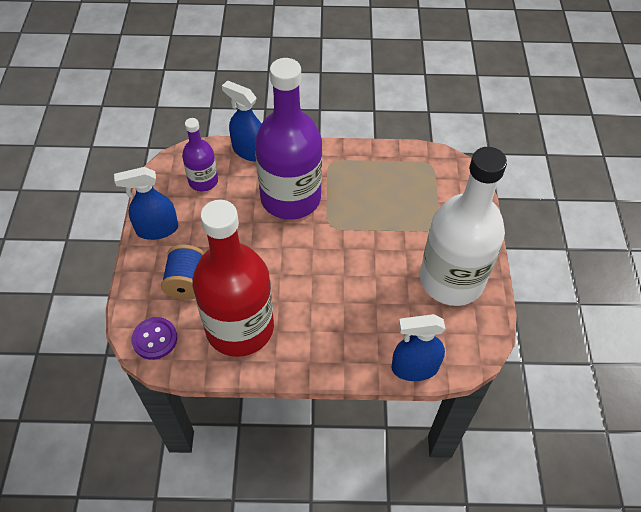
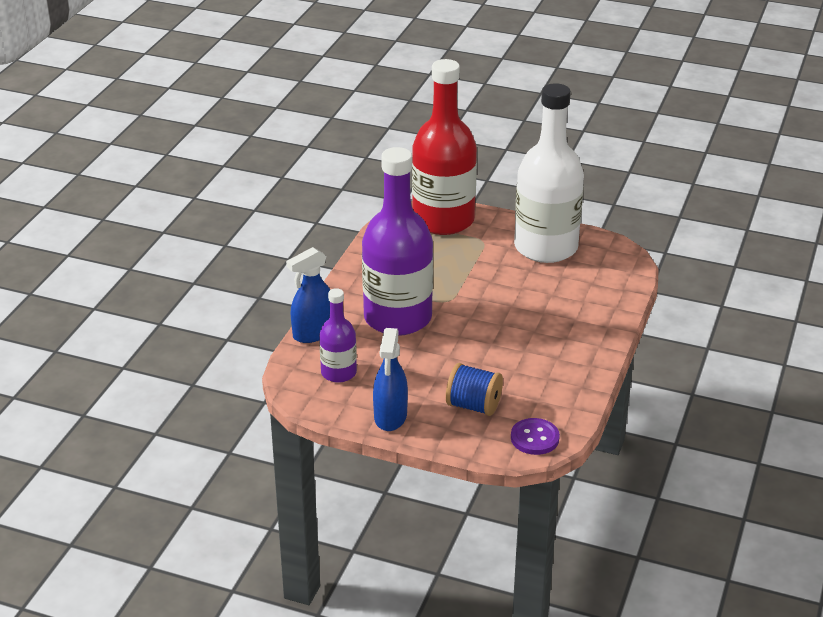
camera: 70 degrees left, 20 degrees down
(240, 327) = (544, 380): red bottle -> red bottle (443, 220)
(414, 368) = (628, 289): blue spray bottle -> none

